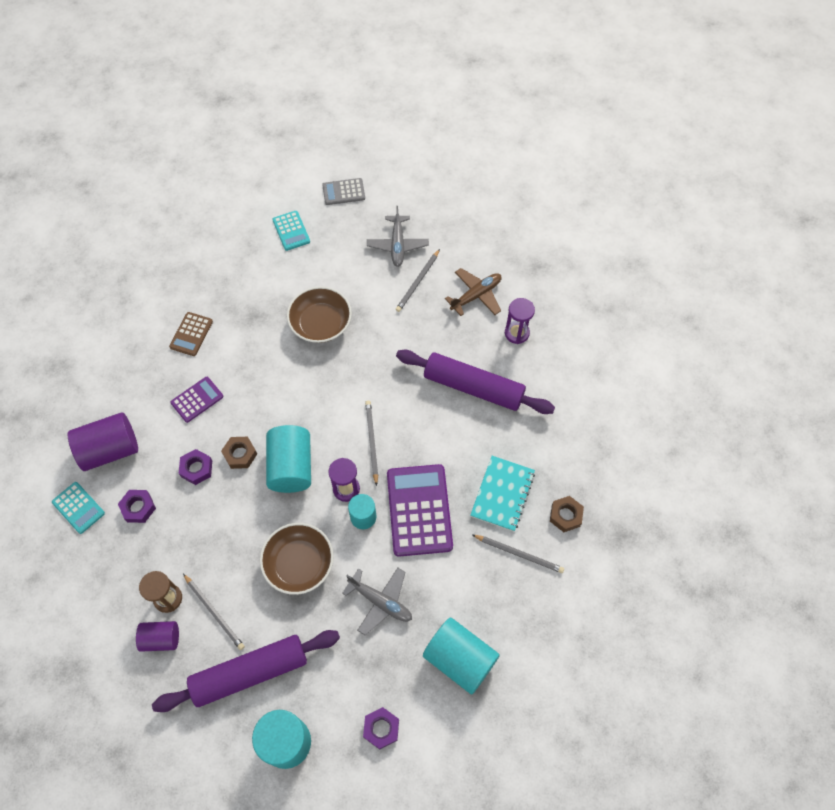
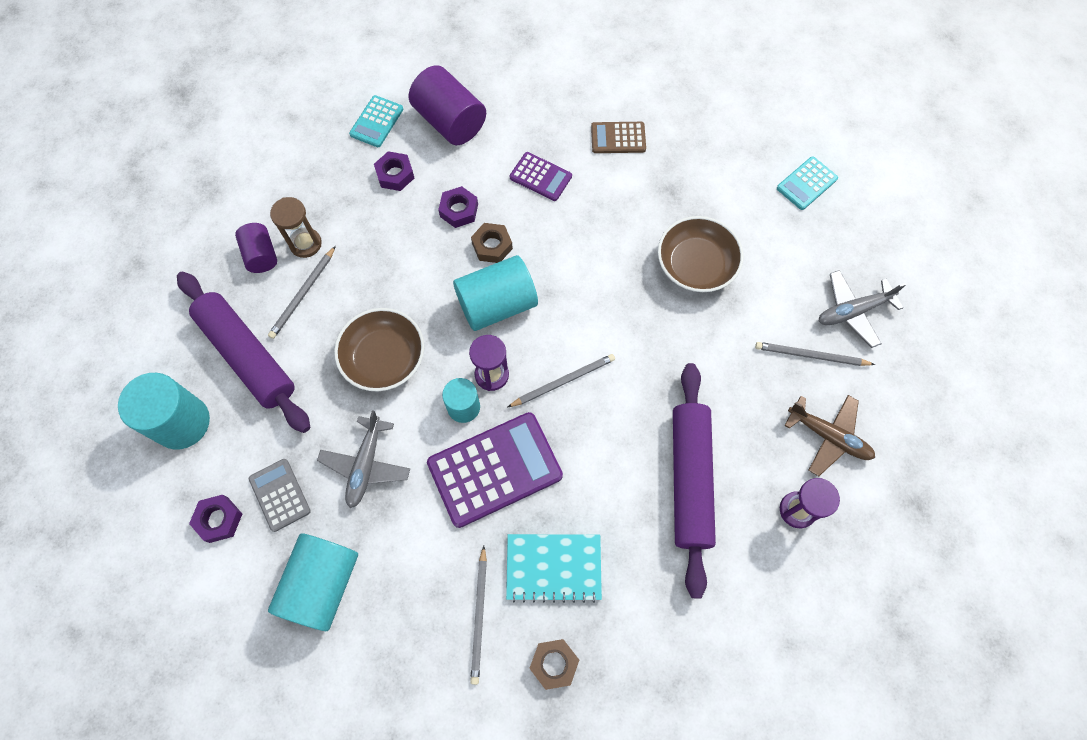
camera: 70 degrees right, 5 degrees up
(343, 192) = (896, 219): grey calculator -> grey calculator (280, 495)

